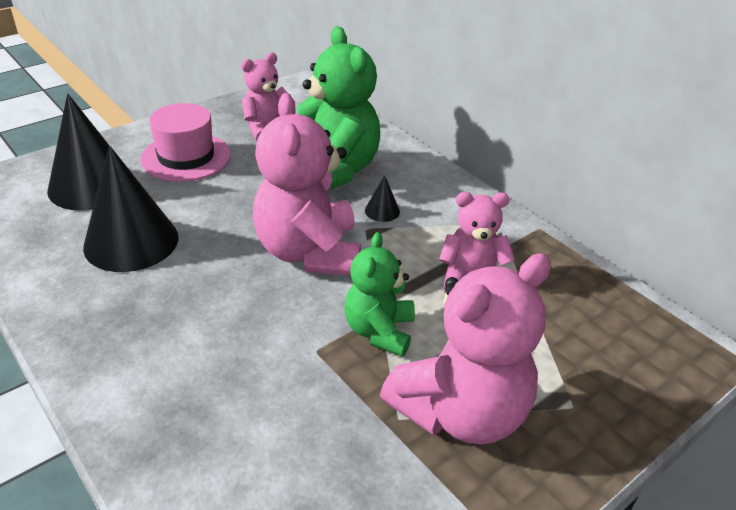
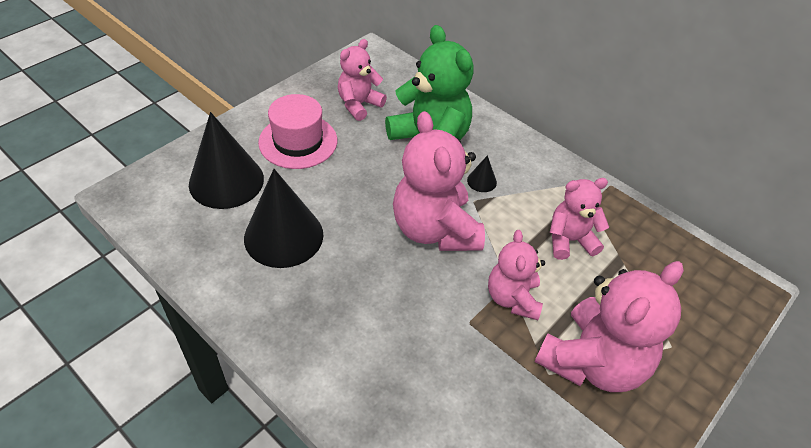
camera: 10 degrees left, 10 degrees up
(379, 331) = (512, 298): green teddy bear -> pink teddy bear

